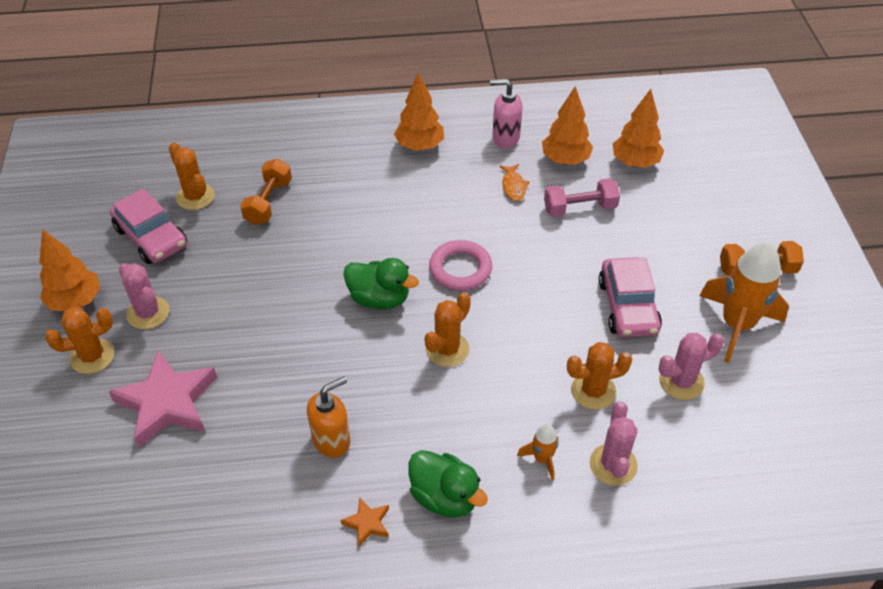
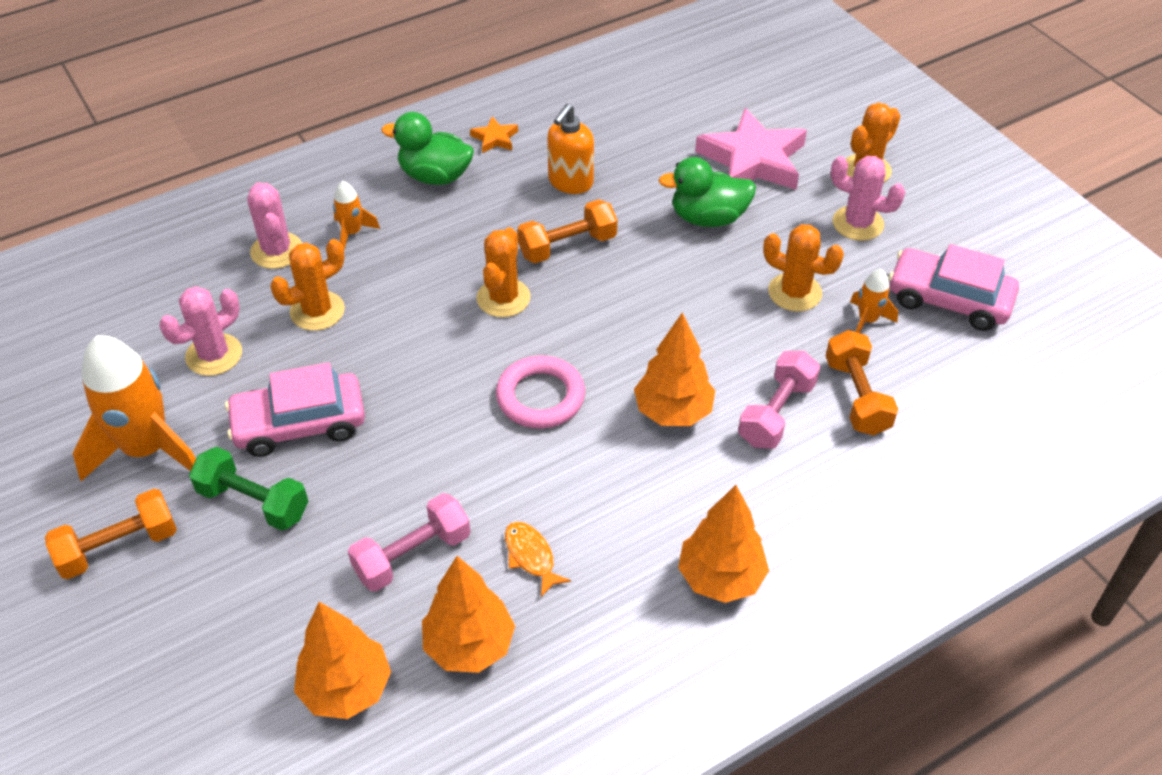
camera: 155 degrees right, 0 degrees up
(75, 301) = (944, 208): orange tree -> orange tree (673, 412)
(195, 197) = (956, 368): orange cactus -> orange cactus (794, 292)
(216, 243) = (867, 320): none -> orange rocket
(323, 209) = (776, 413): none -> pink dumbbell
(373, 377) = (567, 246): none -> orange dumbbell
(379, 298) = (617, 325): green duck -> green duck (708, 218)
(505, 138) = (591, 654): pink soap dispenser -> none
(628, 306) = (299, 424): pink car -> pink car turned 75 degrees counterclockwise
(668, 267) = (253, 502): none -> green dumbbell

